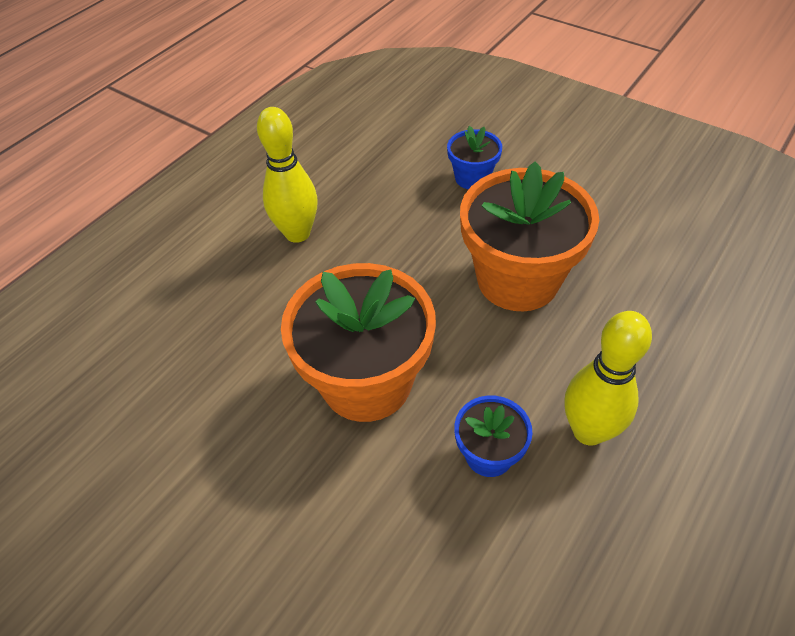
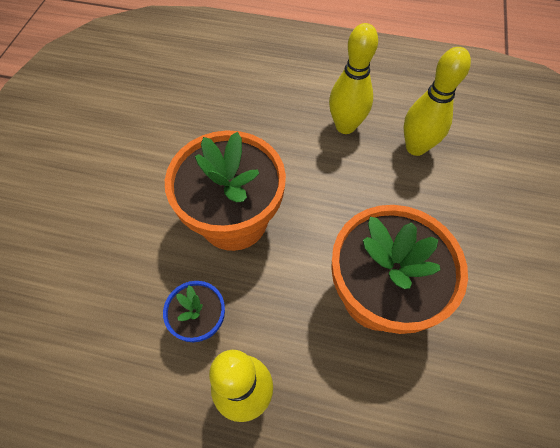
camera: 65 degrees right, 10 degrees up
(362, 187) = (415, 147): none -> yellow bowling pin
(472, 178) = (477, 221): blue flower pot -> none

